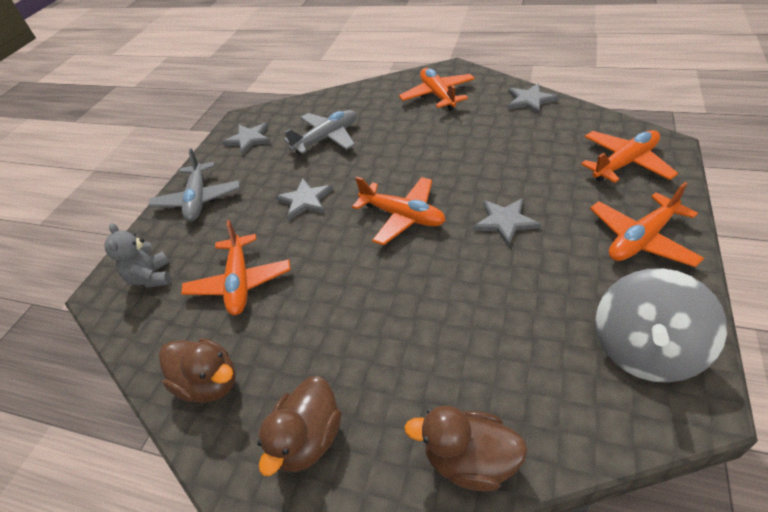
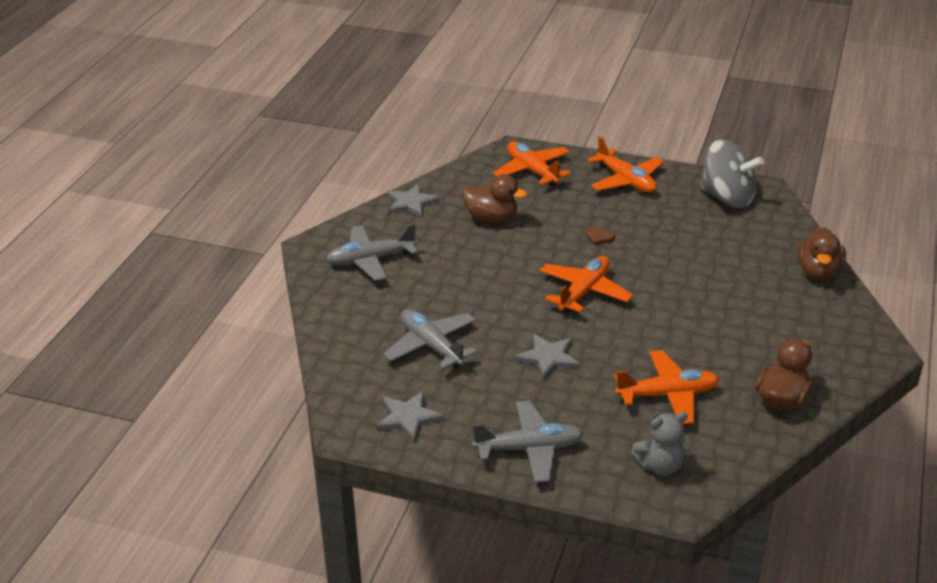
camera: 95 degrees left, 10 degrees down
(308, 439) = (819, 341): brown duck -> brown duck (491, 218)
(438, 95) = (371, 260): orange plane -> grey plane
(505, 221) = (599, 237): grey star -> brown heart

